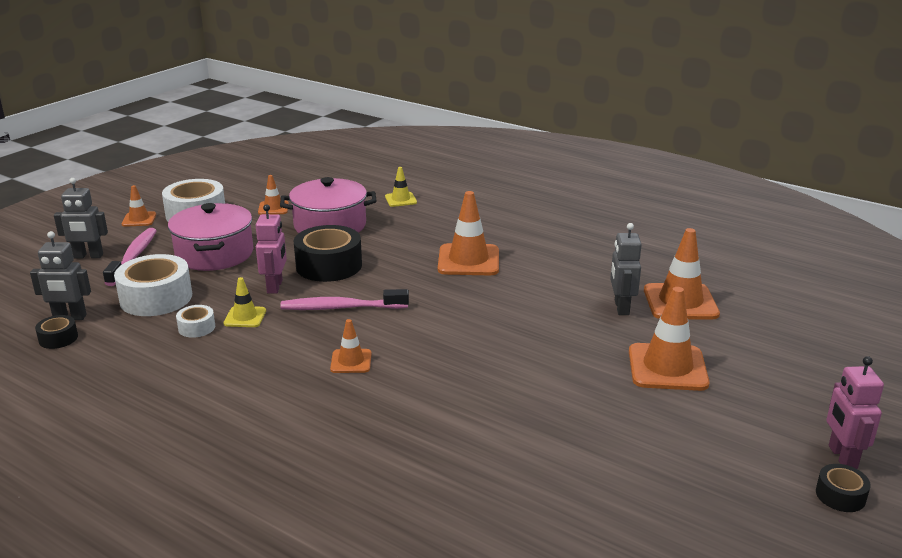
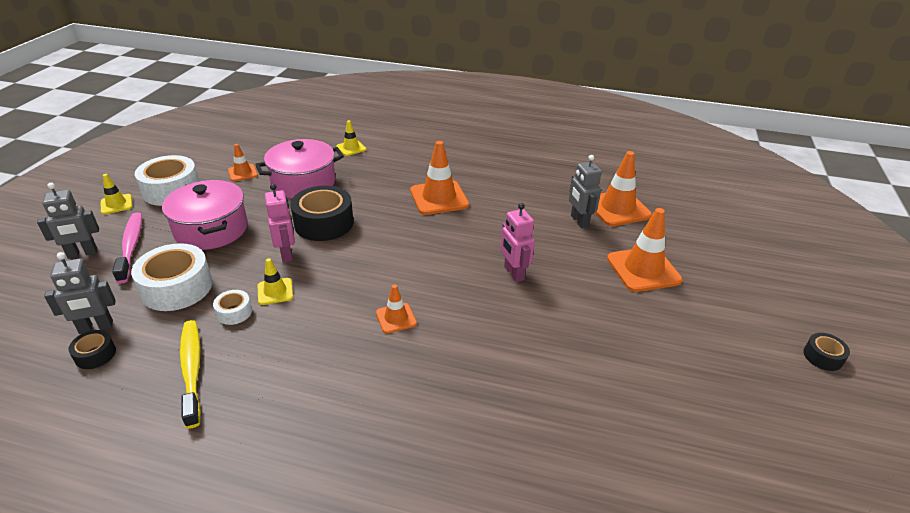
camera: 20 degrees left, 10 degrees up
(133, 366) = (192, 370): none -> yellow toothbrush
(139, 219) = (116, 204): orange traffic cone -> yellow traffic cone
(341, 308) = (357, 264): pink toothbrush -> none
(842, 457) = (803, 322): pink robot -> pink robot (513, 273)

